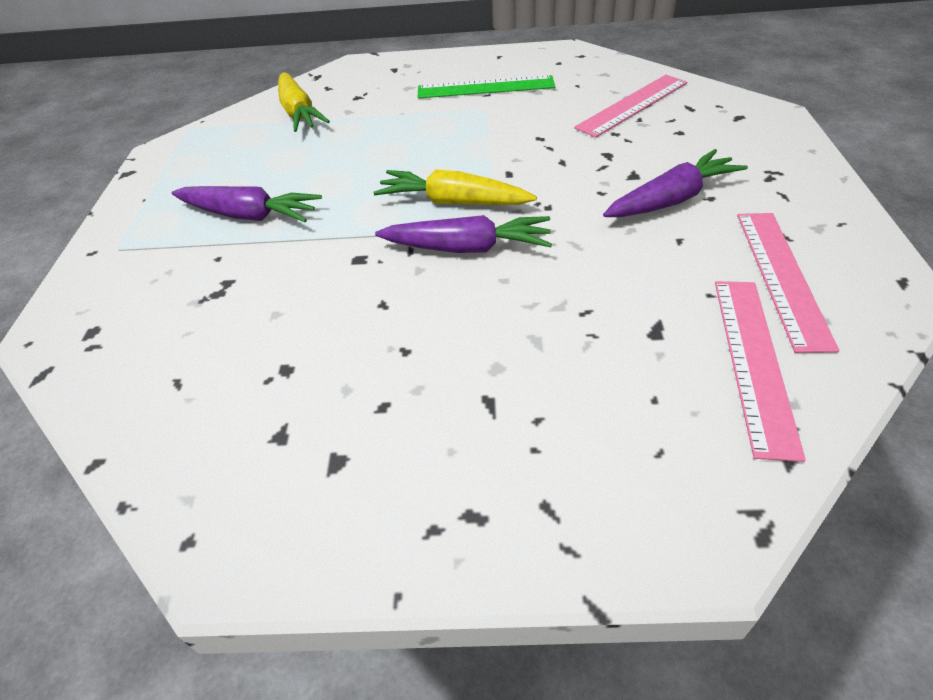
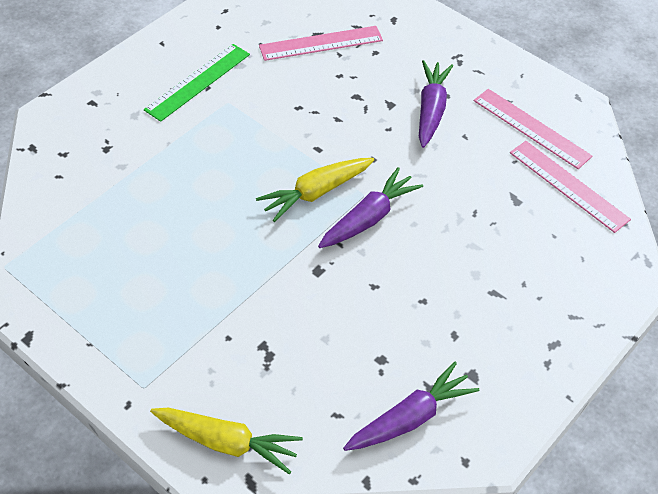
camera: 55 degrees left, 5 degrees up
(249, 215) = (197, 296): purple carrot -> purple carrot (410, 418)
(298, 112) = (81, 192): yellow carrot -> yellow carrot (226, 442)
(632, 105) = (321, 43): pink ruler -> pink ruler turned 75 degrees clockwise

